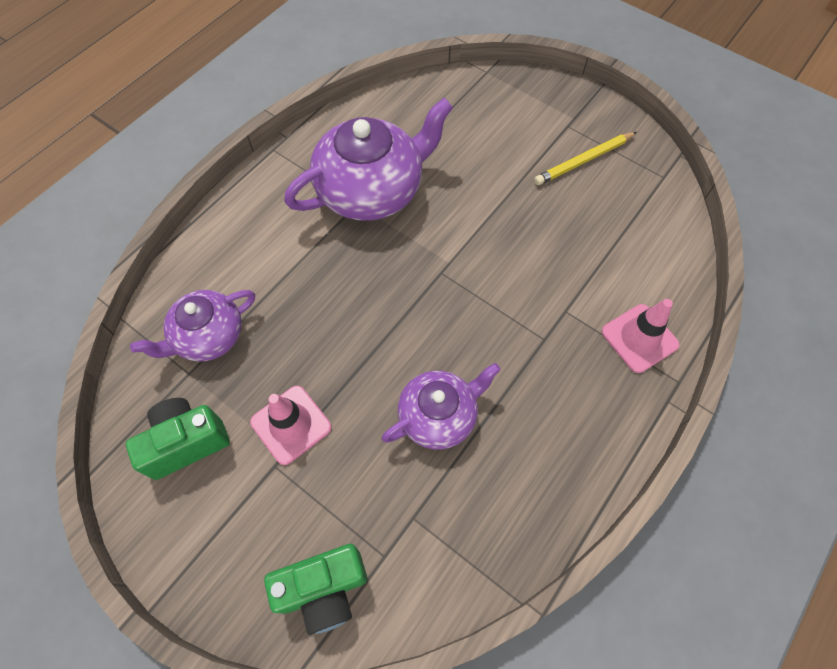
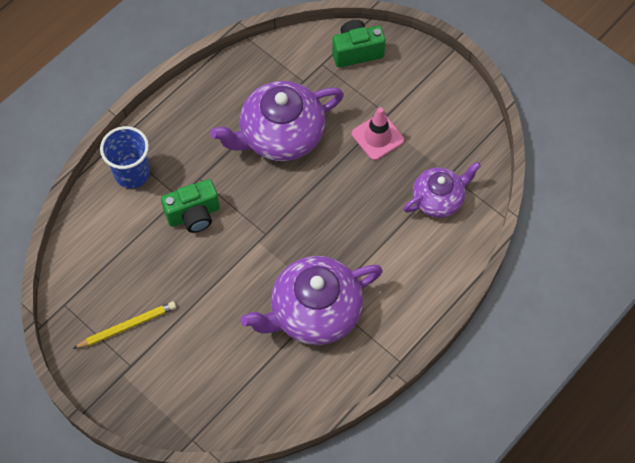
camera: 175 degrees left, 0 degrees up
(186, 442) = (444, 131): green camera -> green camera (194, 215)
(439, 415) = (280, 135): purple teapot -> purple teapot, size x1.65
(639, 338) = (132, 173): pink traffic cone -> blue cup

